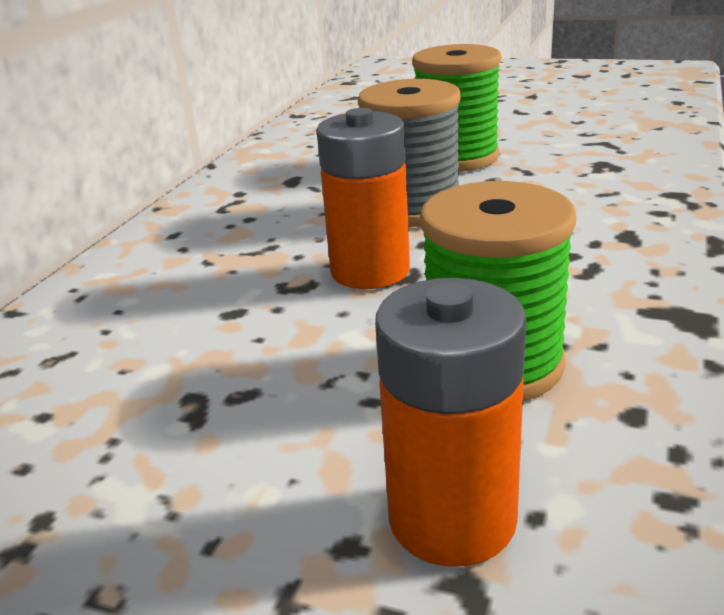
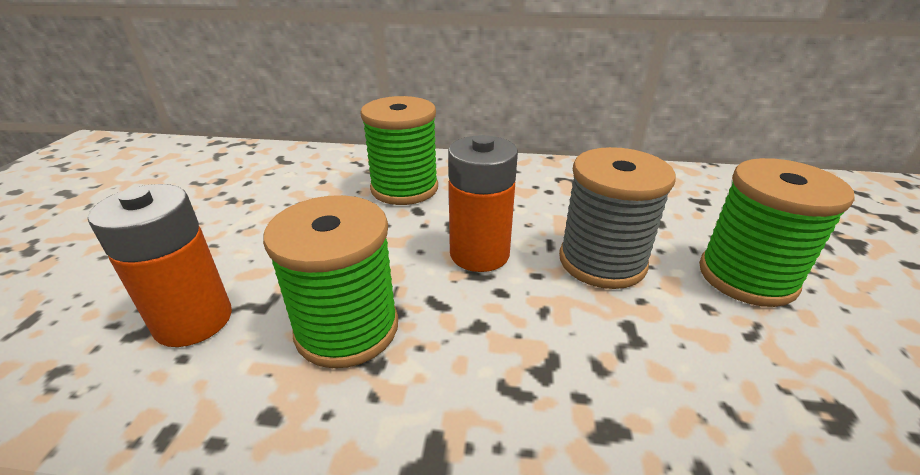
camera: 75 degrees right, 5 degrees up
(156, 321) = (404, 188): none -> green spool

